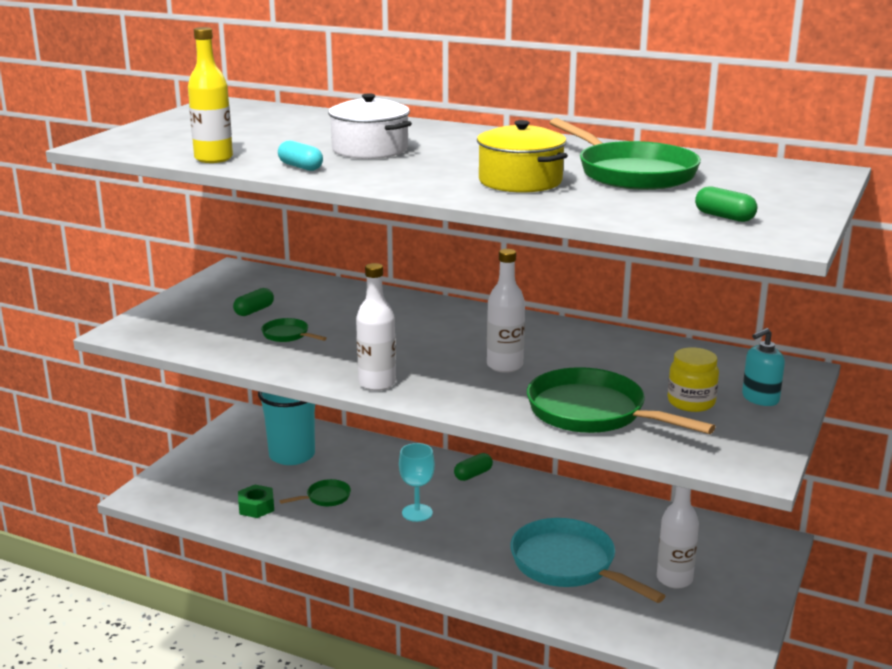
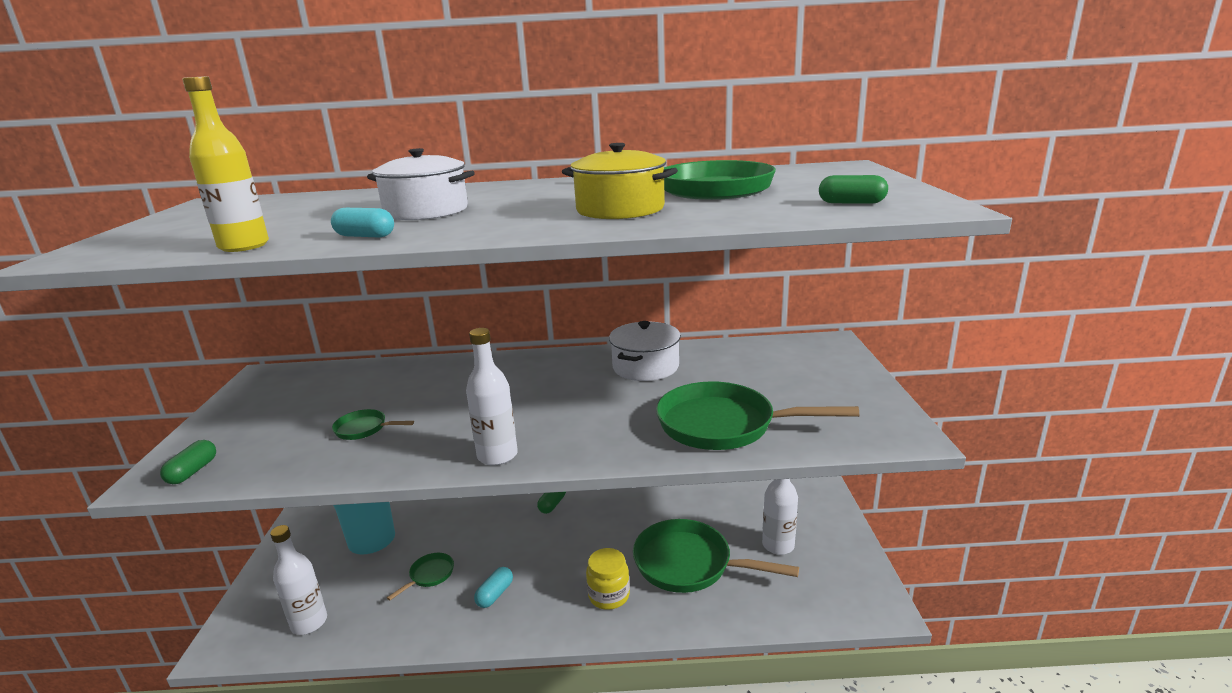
camera: 25 degrees left, 0 degrees up
(254, 311) = (310, 412): green capsule -> green capsule (193, 471)
(256, 507) = (362, 612): green nut -> none
(372, 530) = (495, 594): none -> turquoise capsule
(417, 513) = (526, 560): turquoise goblet -> none
(504, 366) = (604, 401): white bottle -> white bottle (309, 623)
(568, 564) = (689, 564): turquoise pan -> green pan
(574, 345) = (645, 367): none -> white pot
(691, 402) = (788, 391): yellow jar -> yellow jar (609, 595)
(760, 398) = (833, 372): turquoise soap dispenser -> none

